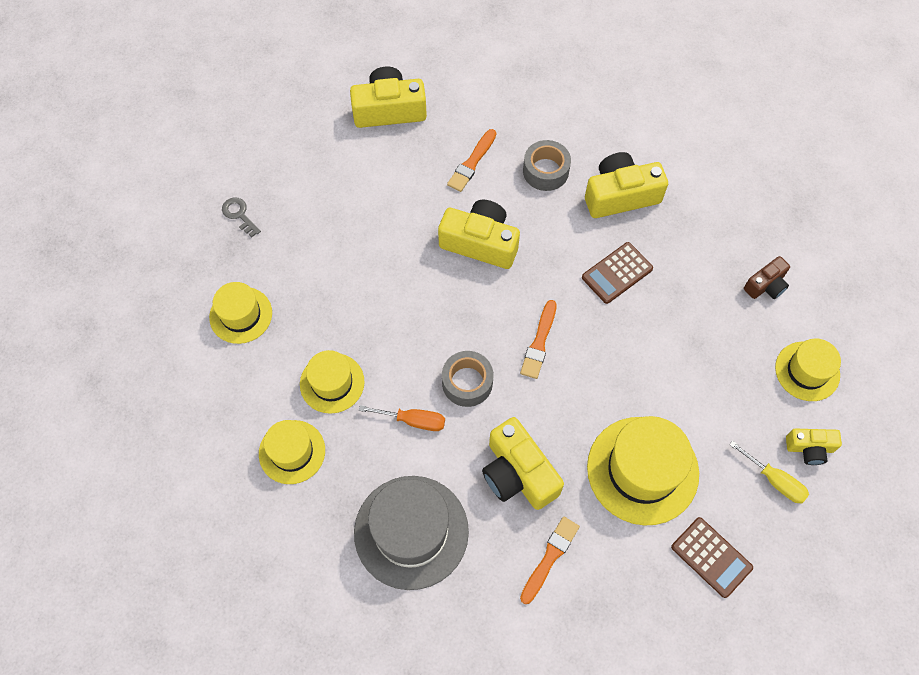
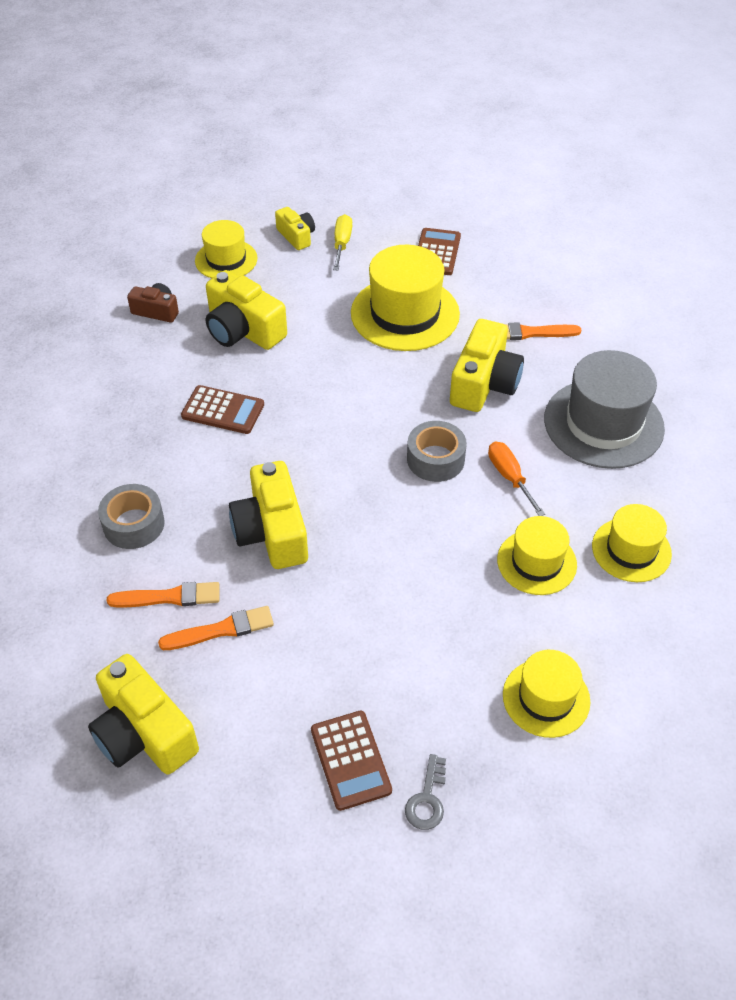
camera: 125 degrees left, 15 degrees down
(291, 193) = (350, 760): none -> brown calculator
(539, 342) = (347, 429): orange brush -> orange brush (221, 630)
(620, 195) = (124, 449): yellow camera -> yellow camera (243, 330)

